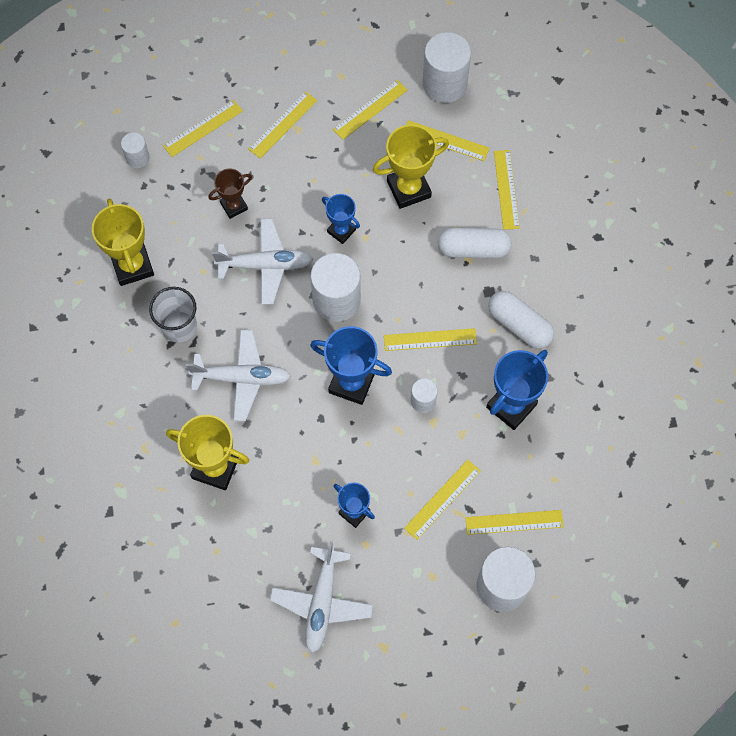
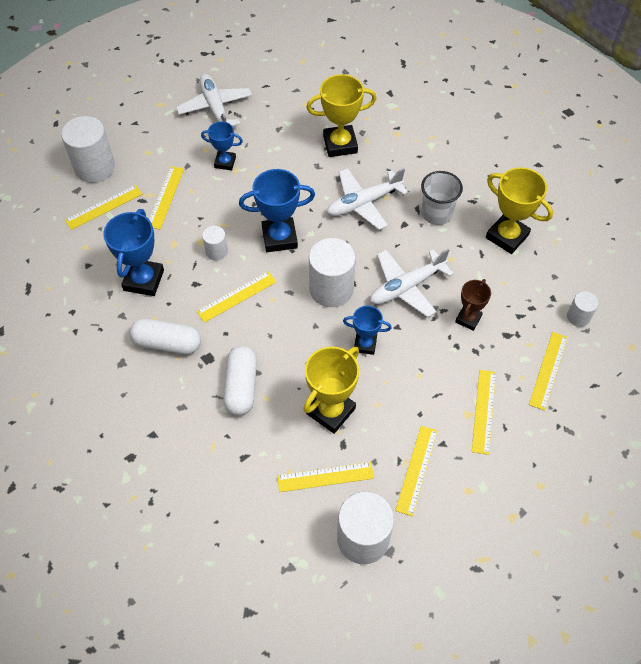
camera: 150 degrees right, 10 degrees down
(473, 249) = (241, 386): white capsule -> white capsule turned 60 degrees counterclockwise
(506, 189) = (240, 458): yellow ruler -> none

